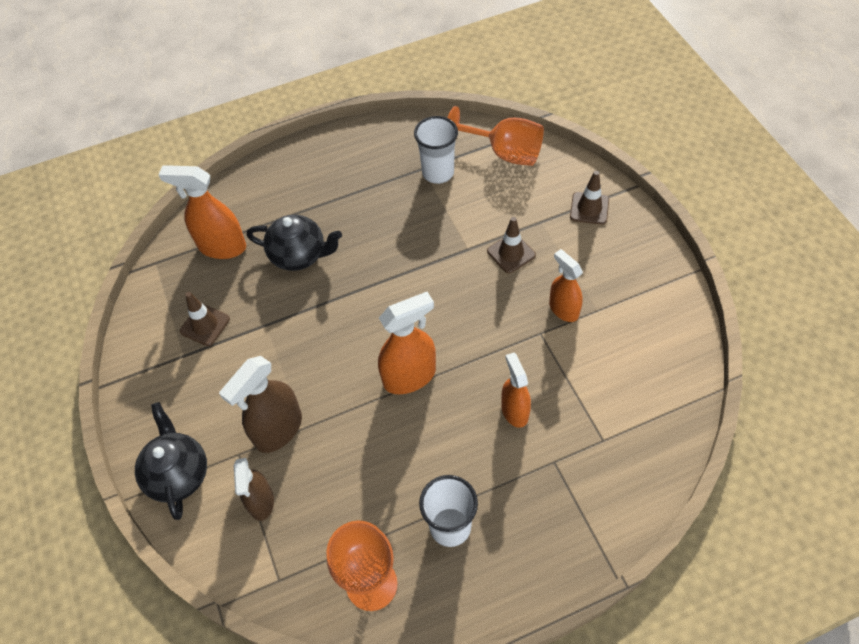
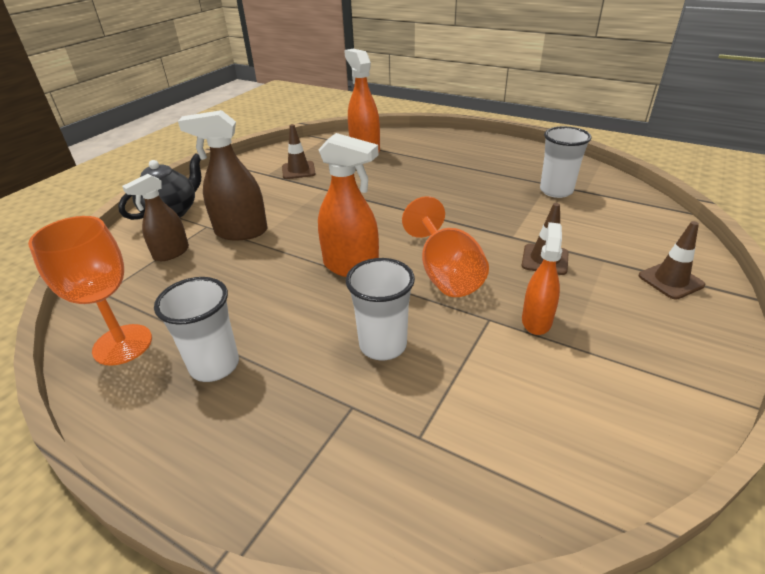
camera: 50 degrees right, 20 degrees down
(299, 255) = (396, 175): black teapot -> none
(504, 153) = (632, 209): orange goblet -> orange goblet (445, 273)
(514, 411) = (383, 345): orange spray bottle -> white cup

